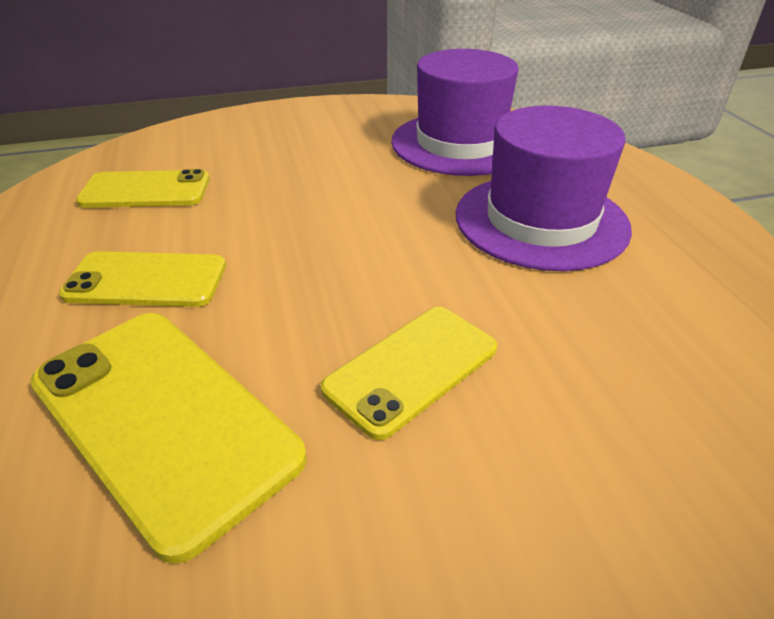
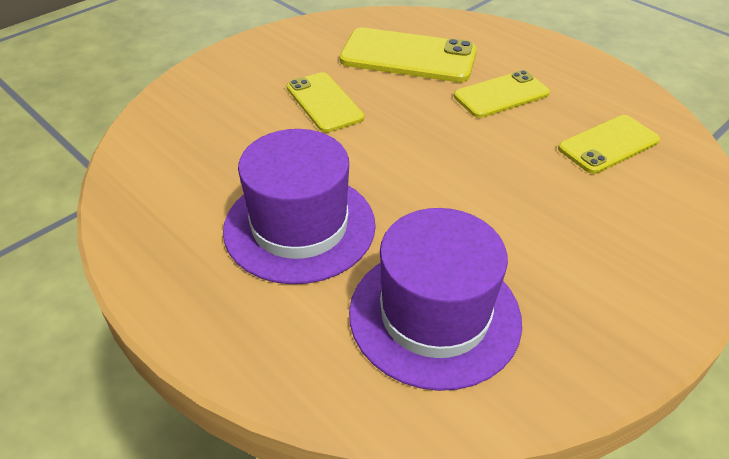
camera: 150 degrees right, 5 degrees up
(412, 368) = (324, 102): yellow phone -> yellow phone turned 45 degrees counterclockwise

